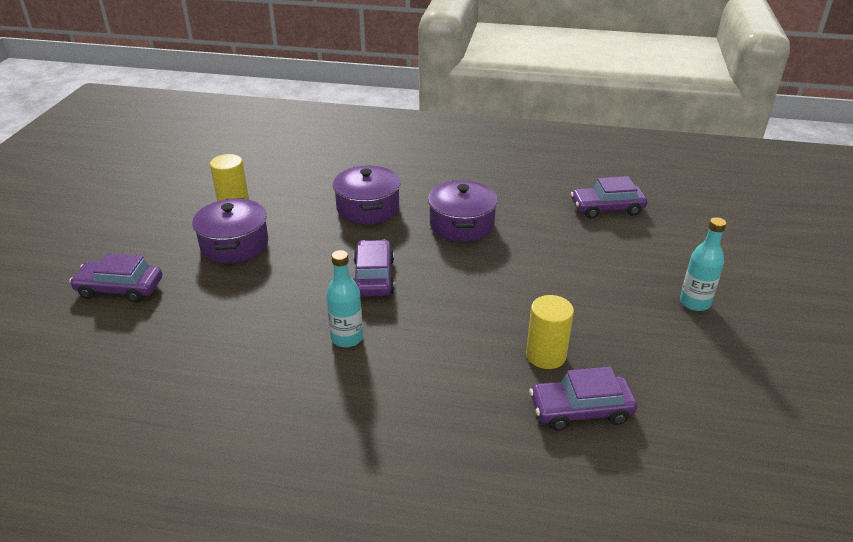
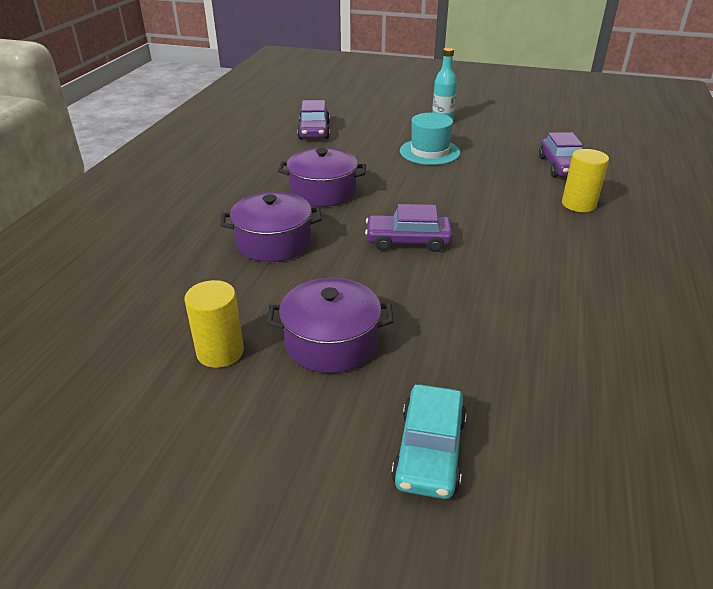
camera: 85 degrees left, 0 degrees up
(120, 288) = (429, 450): purple car -> turquoise car
(347, 338) = (505, 256): turquoise bottle -> none
(546, 355) = (508, 172): yellow cylinder -> yellow cylinder (578, 204)
(583, 291) = (429, 152): none -> turquoise hat

